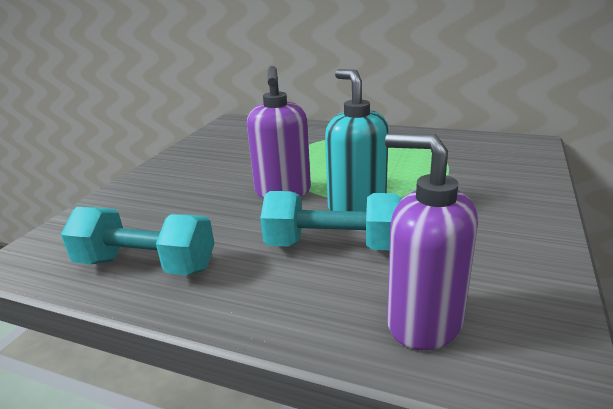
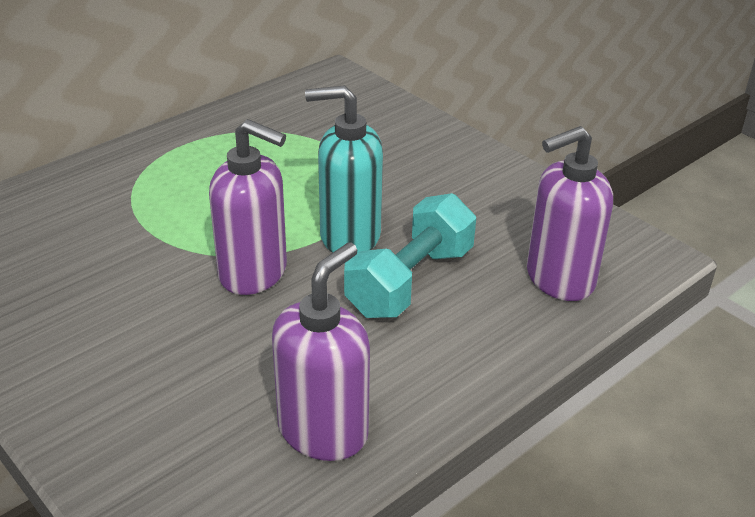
camera: 65 degrees left, 10 degrees up
(146, 265) = (323, 431): turquoise dumbbell -> purple soap dispenser

